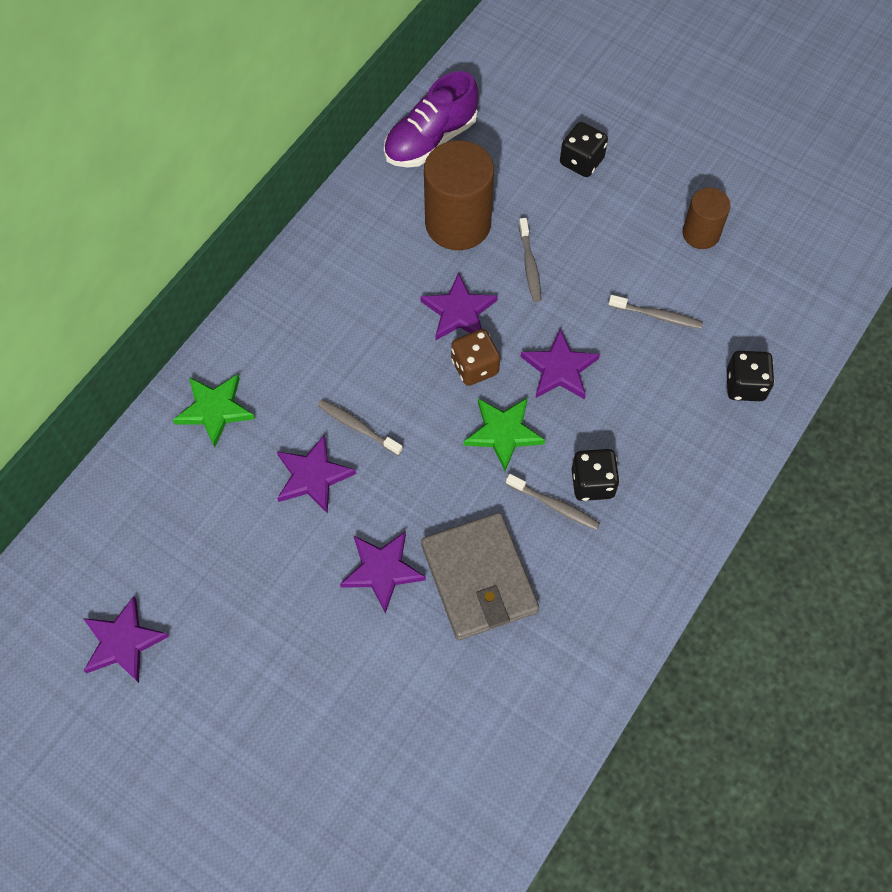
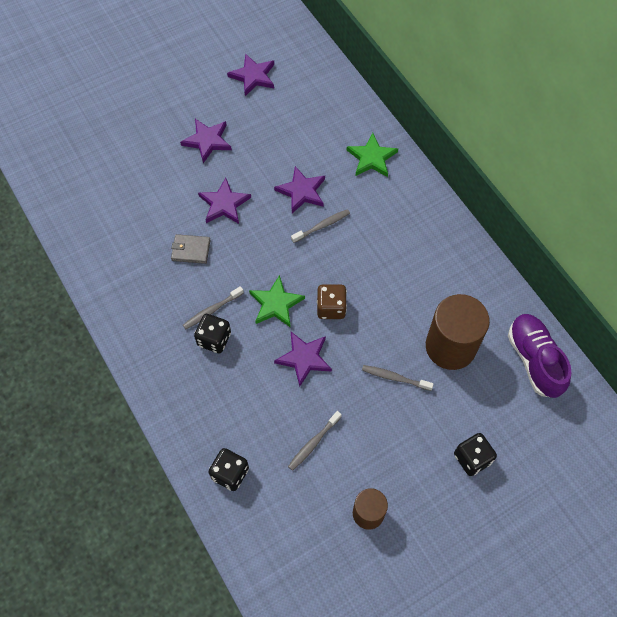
camera: 115 degrees right, 0 degrees up
(459, 311) = (378, 316): purple star -> purple star (207, 141)
(479, 578) = (191, 250): grey wallet -> grey wallet, size x0.51

